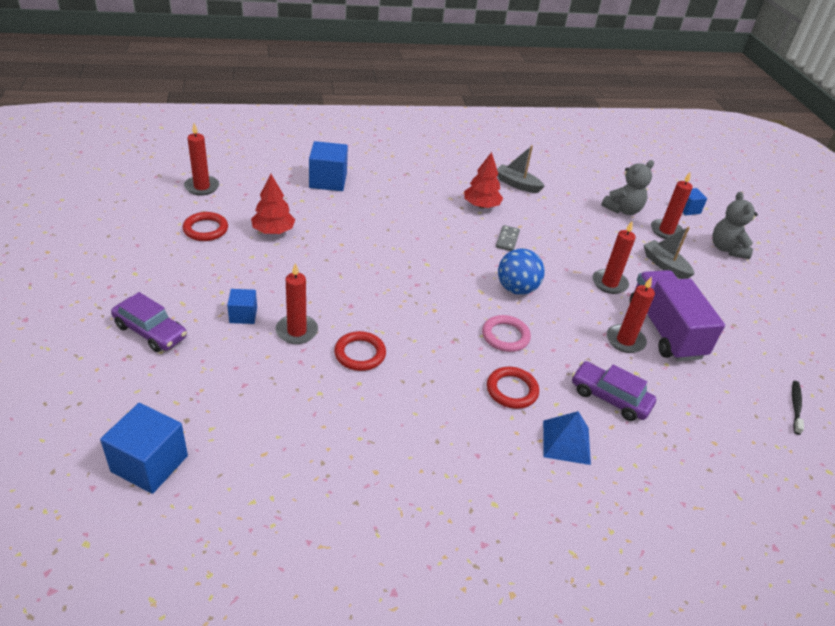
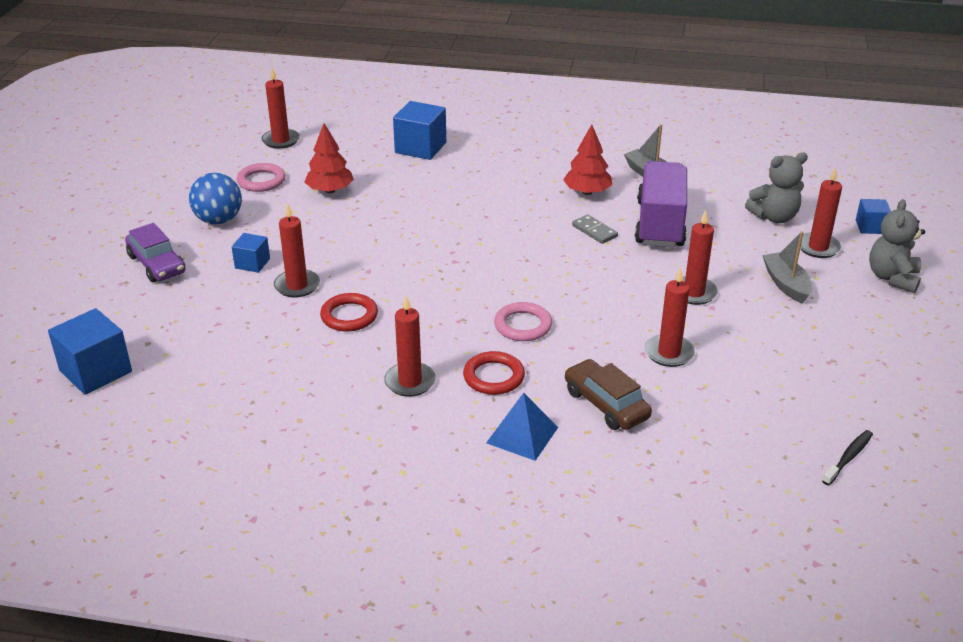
camera: 25 degrees right, 5 degrees down
(205, 229) = (261, 181): red ring -> pink ring
(448, 410) = (410, 382): none -> red candle
(507, 240) = (594, 231): grey domino -> grey domino turned 75 degrees counterclockwise
(516, 289) = (570, 282): blue ball -> blue ball (219, 220)
(610, 398) = (606, 404): purple car -> brown car
(665, 330) = (730, 351): purple truck -> purple truck (660, 224)

